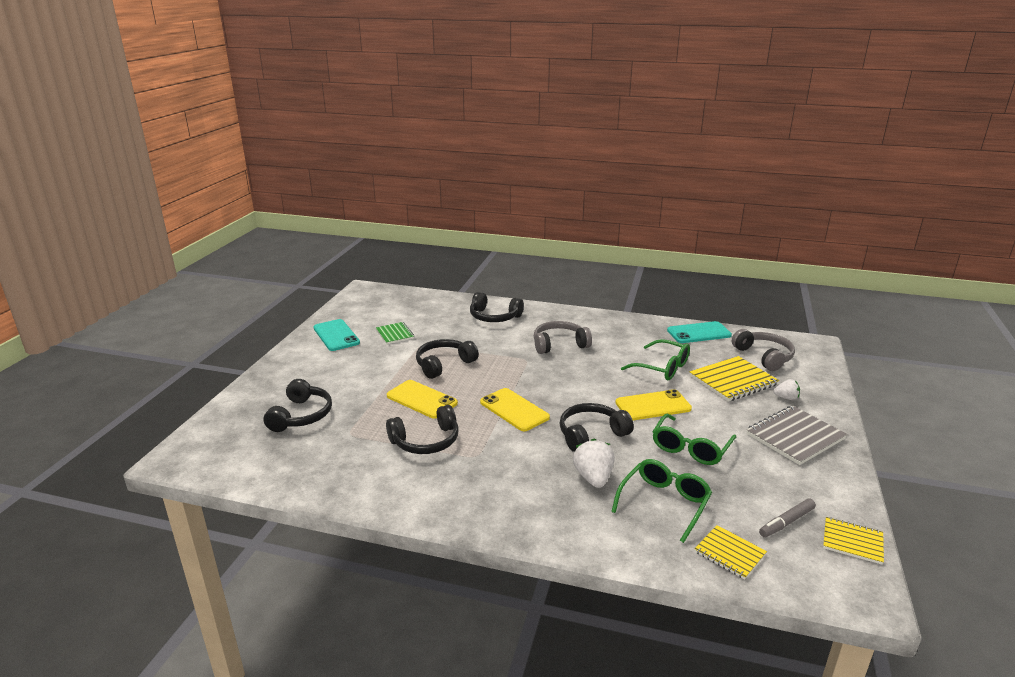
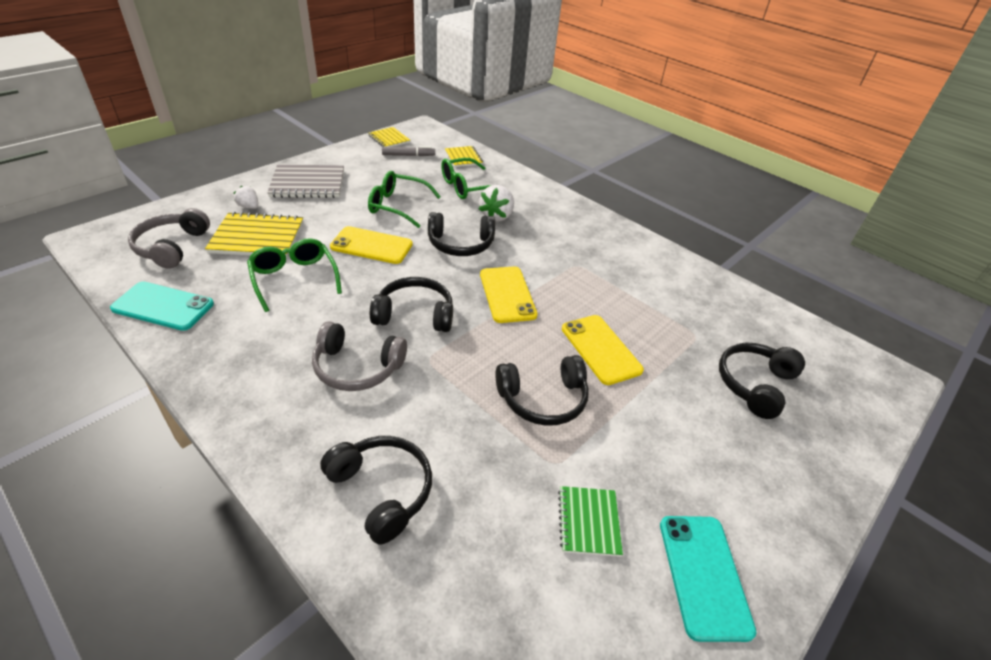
camera: 155 degrees left, 15 degrees up
(426, 441) = (617, 296): black headphones -> black headphones (415, 314)
(690, 448) = (397, 206): green glasses -> green glasses turned 135 degrees counterclockwise

